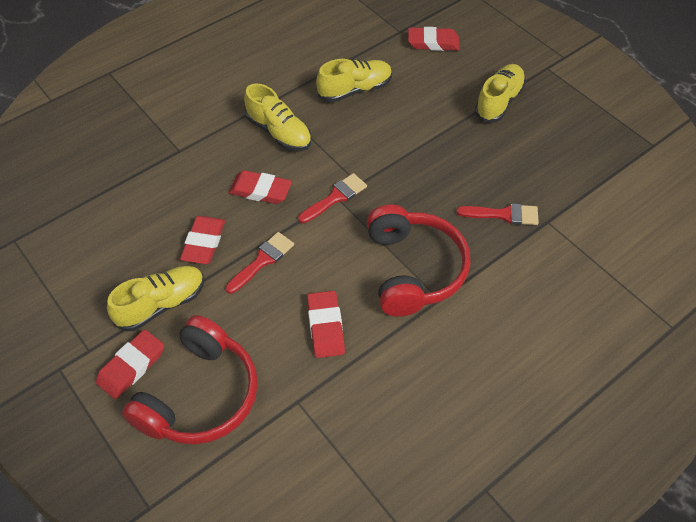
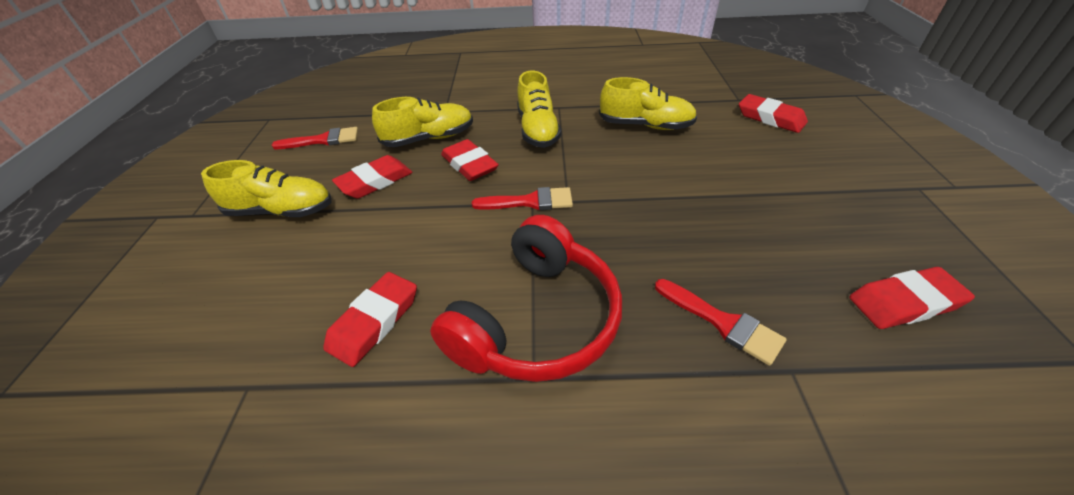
camera: 40 degrees right, 10 degrees down
(131, 366) = (192, 246): red eraser -> red eraser (904, 302)
(200, 395) = (192, 311): red headphones -> none
(262, 260) = (400, 221): red brush -> red brush (323, 140)
(499, 102) = (816, 195): yellow shoe -> yellow shoe (429, 138)

